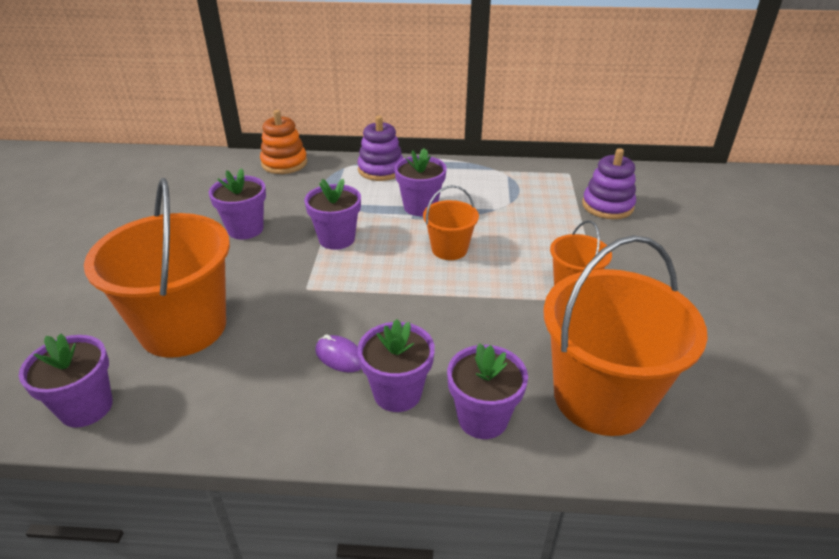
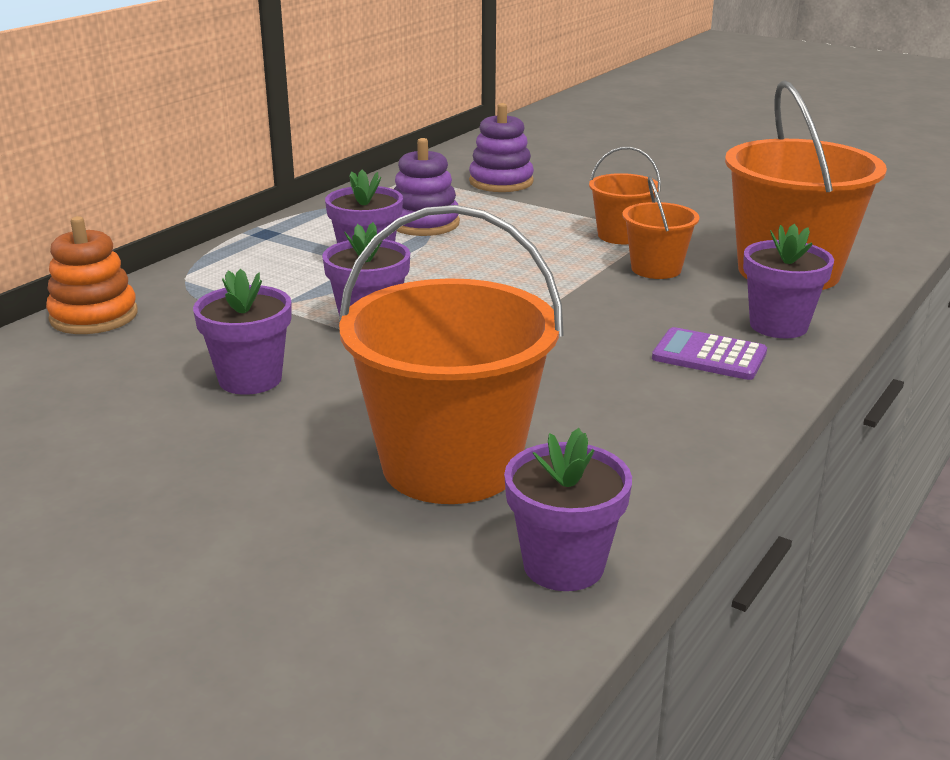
camera: 60 degrees left, 10 degrees down
(340, 356) = (619, 372): purple mouse -> none
(381, 170) = (234, 260): purple stacking toy -> purple stacking toy (424, 223)
(397, 393) = (709, 355): purple flower pot -> purple calculator
(449, 249) = (481, 269): orange bucket -> orange bucket (656, 269)

